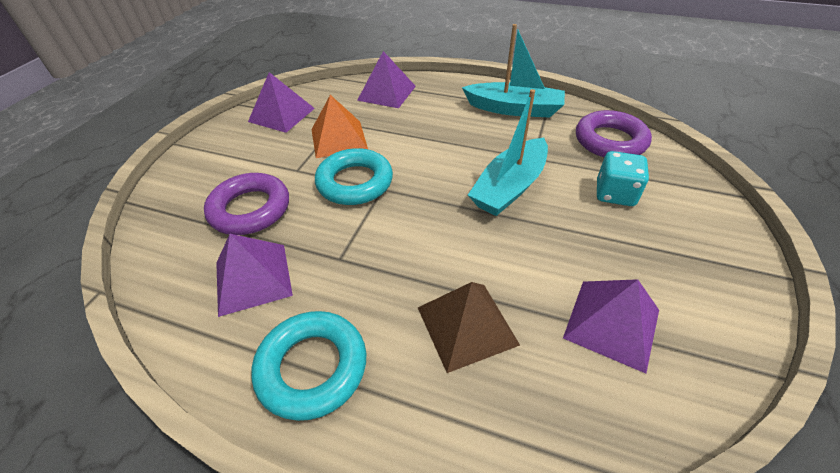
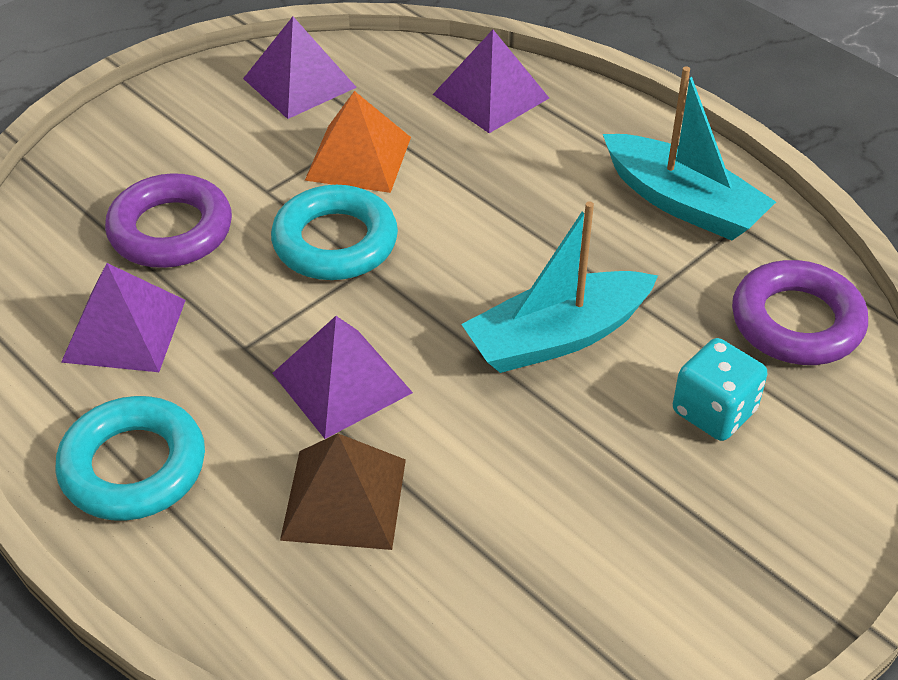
camera: 25 degrees right, 0 degrees up
(611, 323) = (533, 578): purple pyramid -> purple pyramid (342, 382)

